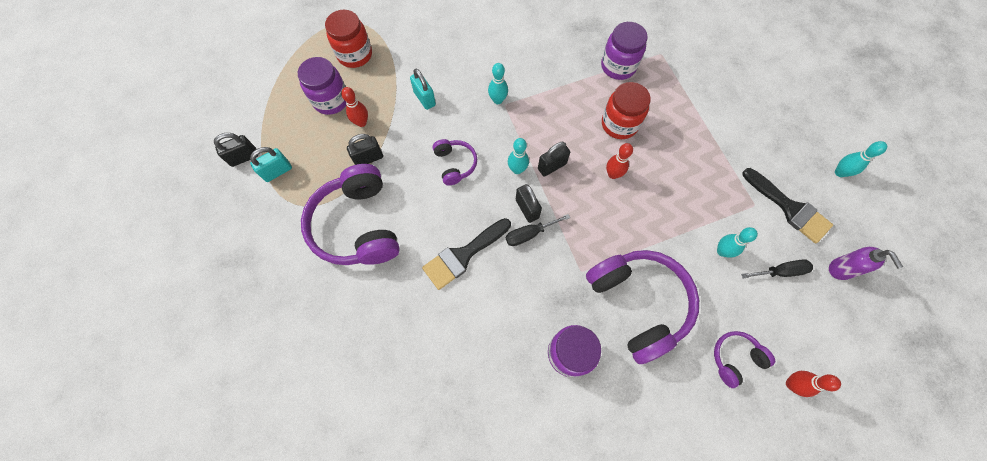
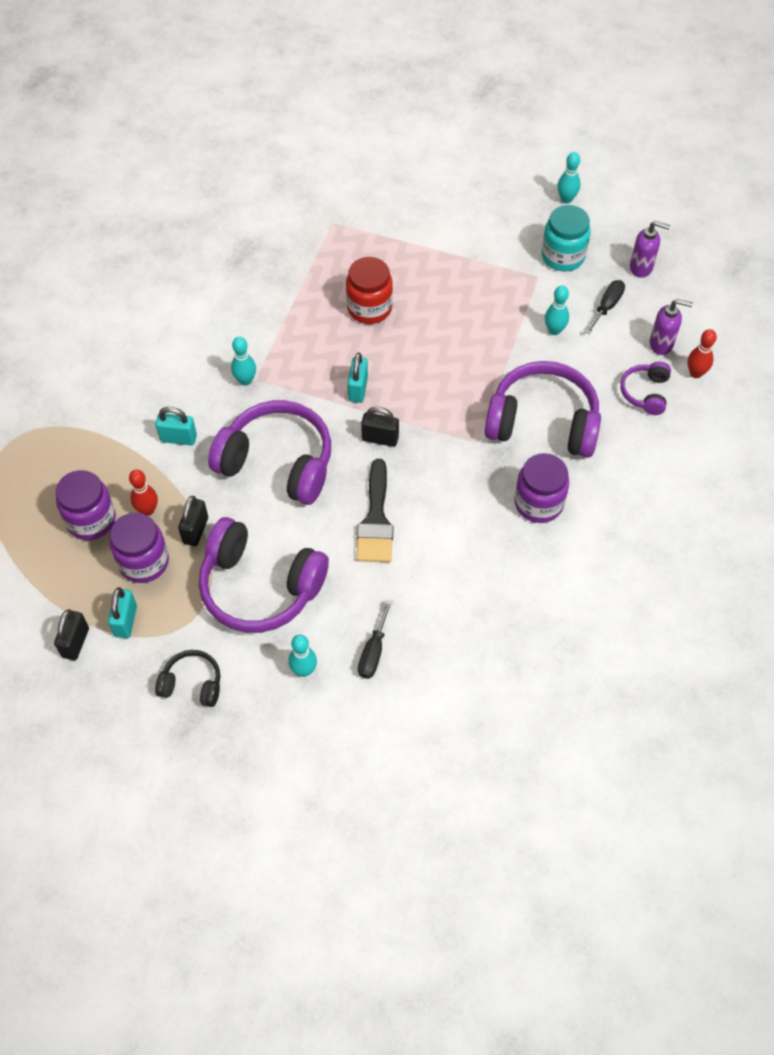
camera: 50 degrees left, 10 degrees down
(261, 241) = (192, 684): none -> black headphones
(355, 55) = (58, 463): red jar -> none
(455, 164) = (277, 463): purple headphones -> purple headphones, size x2.03
(517, 169) = (334, 418): turquoise bowling pin -> turquoise bowling pin (304, 670)
(529, 234) = (405, 454): black screwdriver -> black screwdriver (373, 651)
(552, 166) = (358, 389): black padlock -> turquoise padlock
(613, 174) = (412, 350): red bowling pin -> none
(618, 66) = (311, 263): purple jar -> purple jar (144, 562)
(789, 208) = (562, 256): black brush -> turquoise jar
(790, 337) = (661, 344): none -> purple soap dispenser

